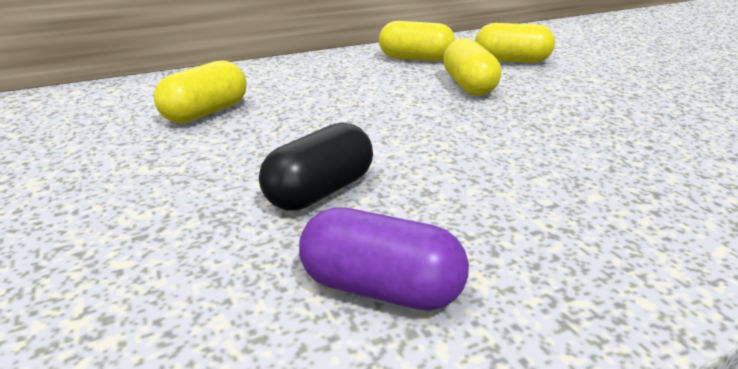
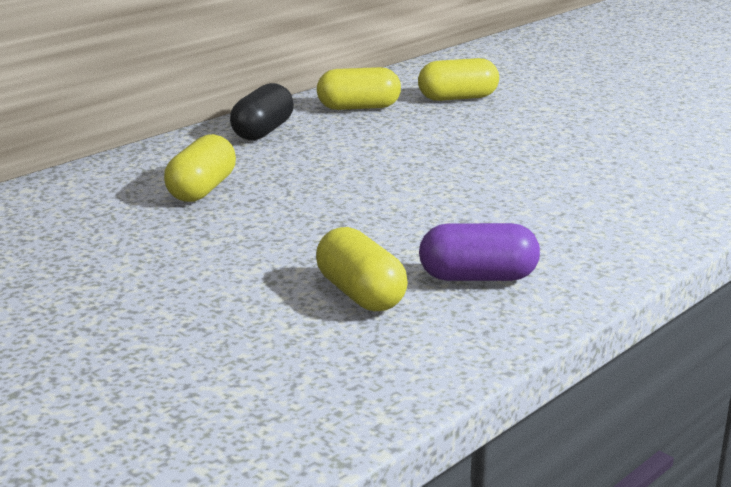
camera: 20 degrees left, 5 degrees down
(320, 191) = (380, 233): black capsule -> black capsule (263, 131)
(468, 86) = (434, 130): yellow capsule -> yellow capsule (360, 294)

